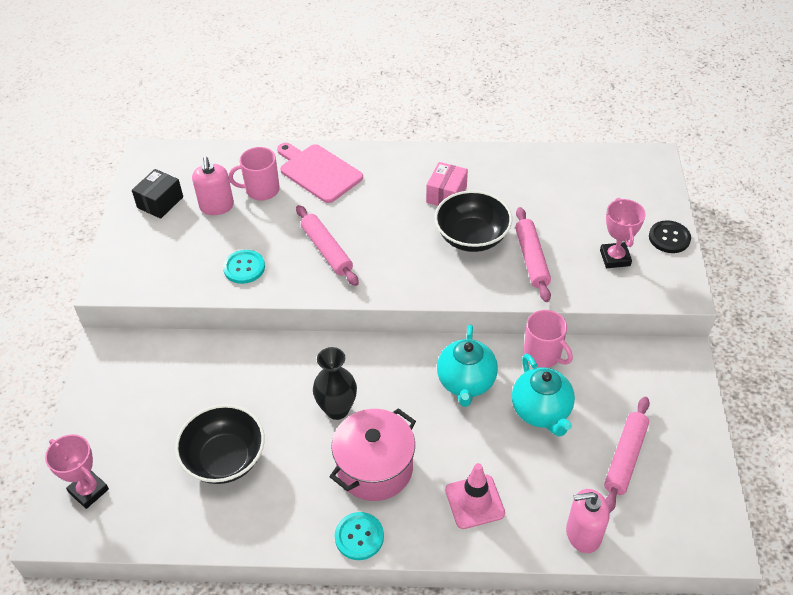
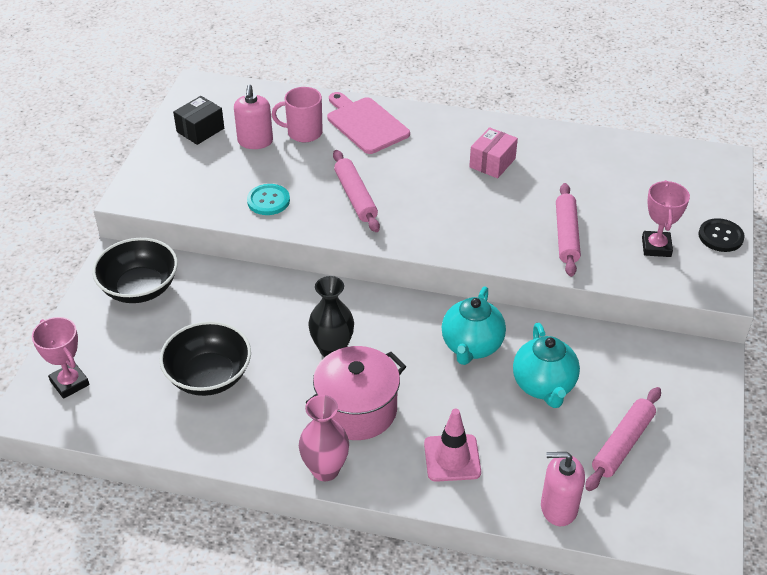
camera: 10 degrees right, 5 degrees down
(359, 537) = (325, 470): turquoise button -> pink vase
(472, 237) = (508, 206): black bowl -> black bowl (140, 288)
(543, 354) = (560, 333): pink mug -> none

